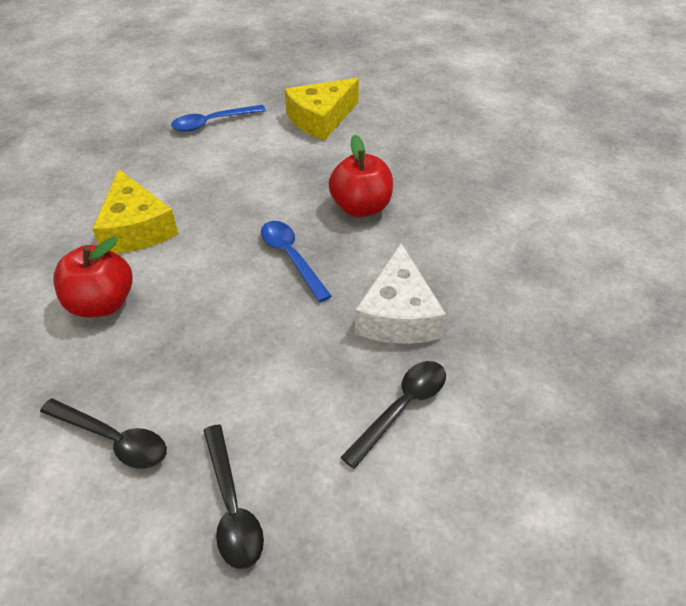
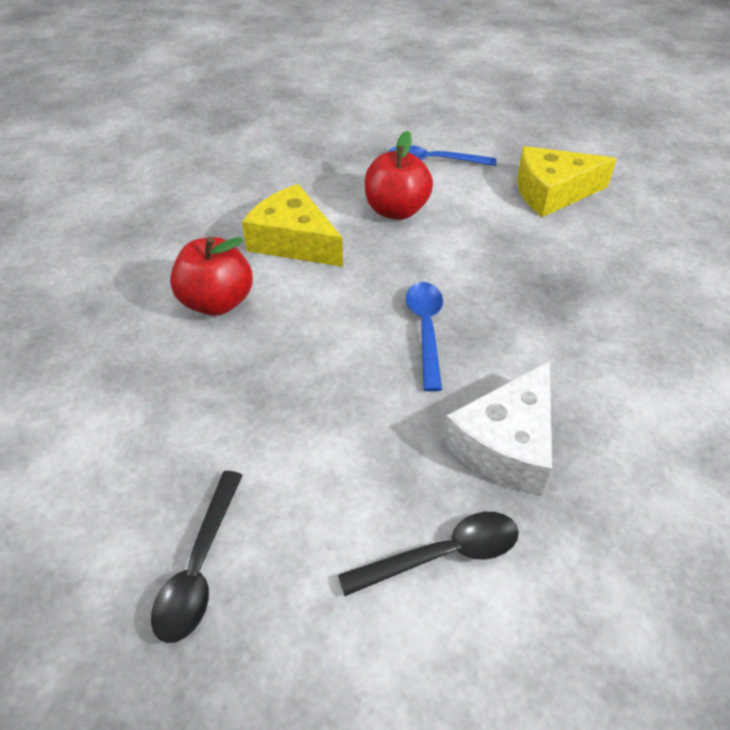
camera: 30 degrees right, 0 degrees up
(113, 439) = (141, 439): black spoon -> none
(136, 228) = (294, 241): yellow cheese -> yellow cheese turned 120 degrees clockwise
(361, 207) = (538, 304): red apple -> red apple (396, 210)

